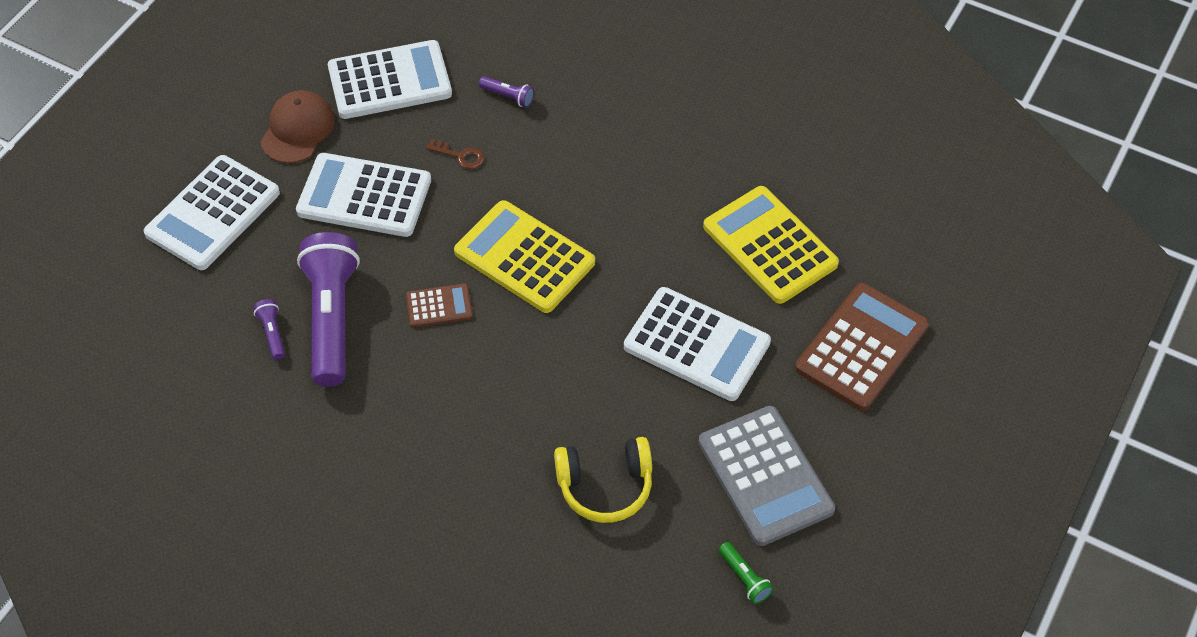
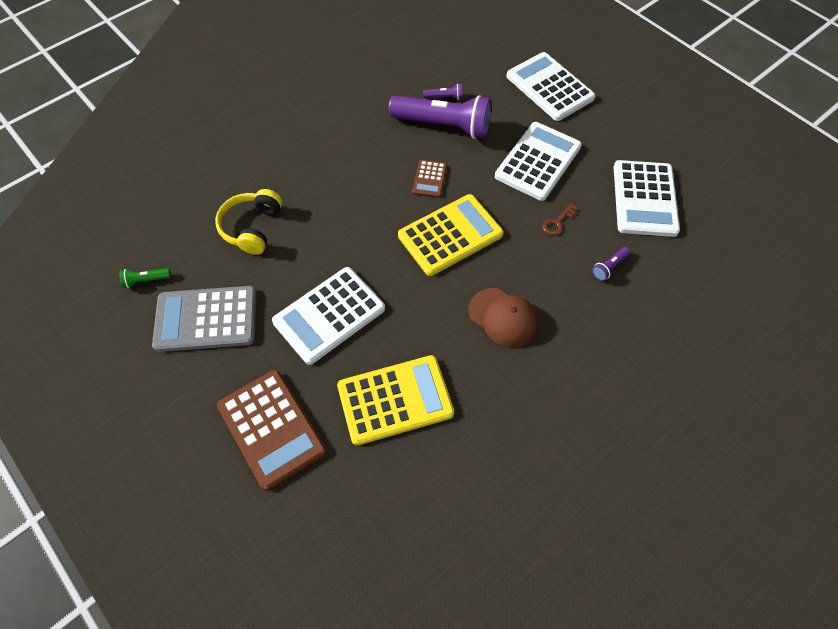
camera: 110 degrees right, 5 degrees up
(297, 129) = (610, 139): brown cap -> brown cap (503, 317)

